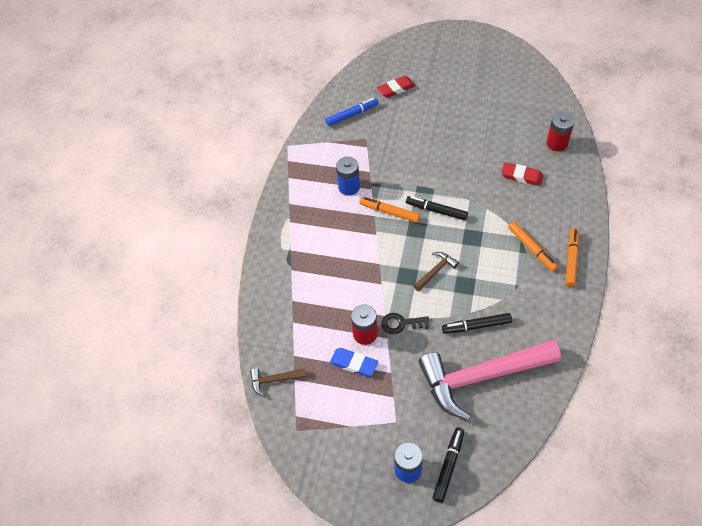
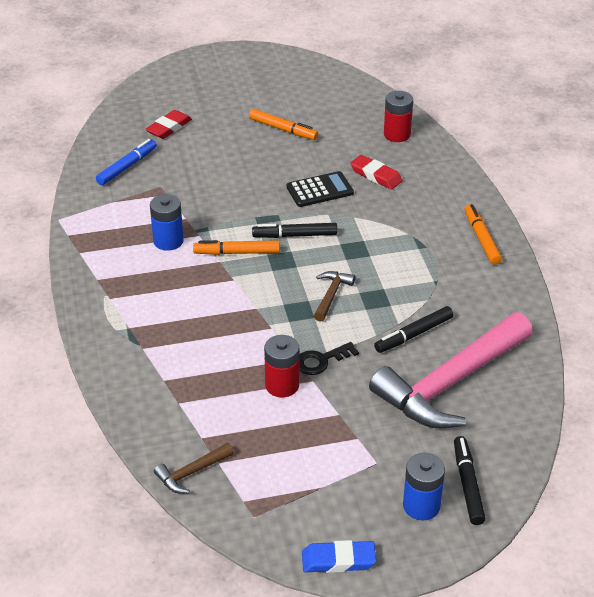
camera: 30 degrees left, 15 degrees down
(354, 363) = (286, 420): blue eraser -> blue eraser (338, 560)
(474, 176) = (319, 190): none -> black calculator
(521, 176) = (376, 175): red eraser -> red eraser turned 45 degrees clockwise
(532, 249) = (431, 241): orange marker -> orange marker (283, 129)

